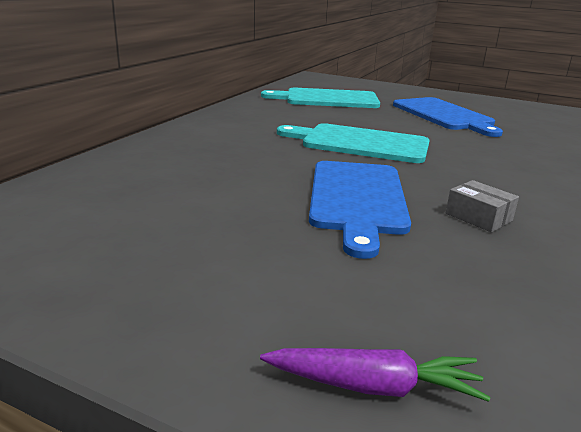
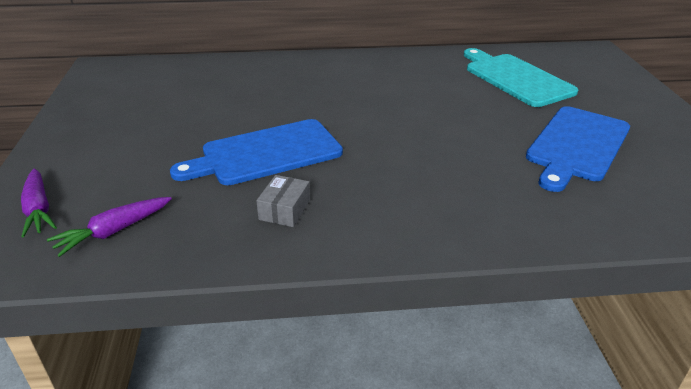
camera: 60 degrees right, 10 degrees up
(360, 143) = (399, 125): turquoise cutting board -> none
(476, 323) = (114, 231): none -> purple carrot

